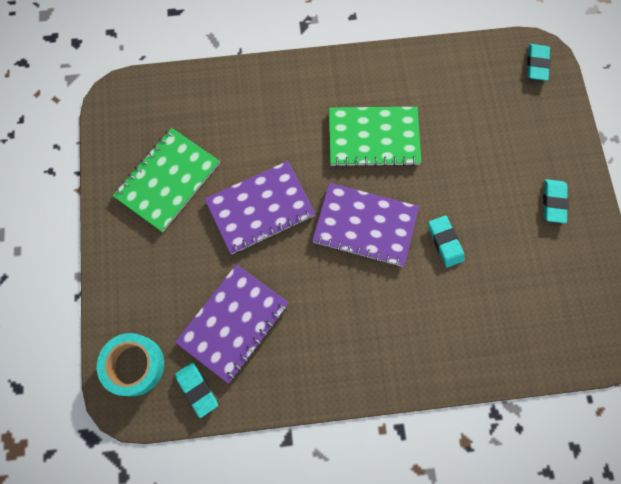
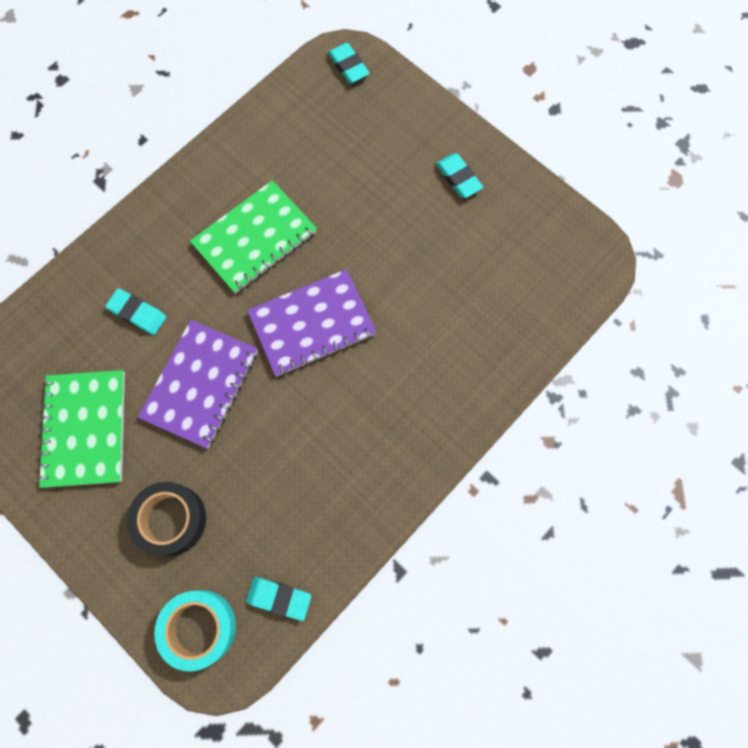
camera: 40 degrees left, 0 degrees up
(172, 281) = (171, 520): none -> black tape
(233, 323) = (263, 509): purple notebook -> none
(445, 242) = (395, 283): turquoise eraser -> turquoise eraser (137, 313)

